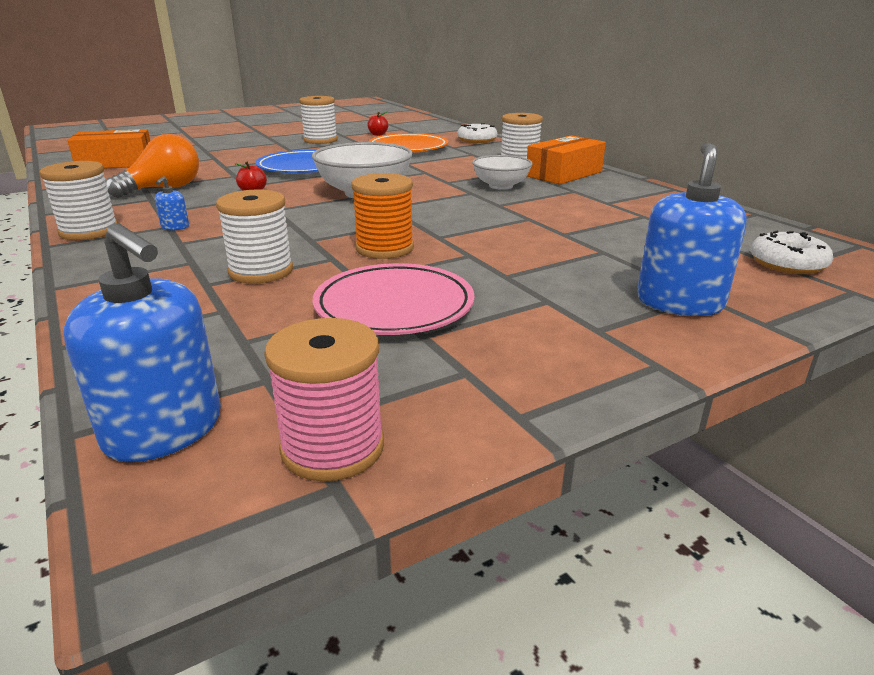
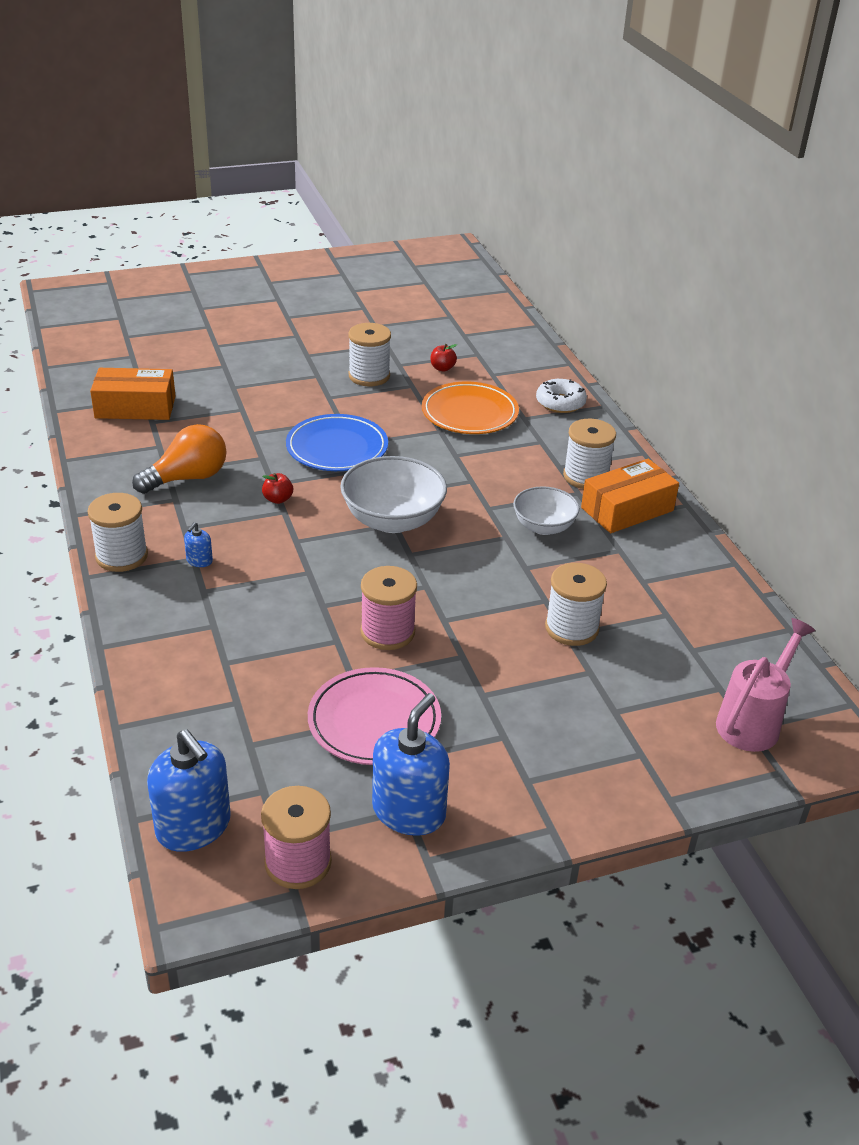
camera: 10 degrees right, 10 degrees up
(261, 271) = (272, 651): white spool -> white spool (571, 628)
(384, 248) = (387, 632): orange spool -> pink spool
(679, 302) = (615, 759): blue soap dispenser -> blue soap dispenser (409, 811)
(787, 264) = (753, 721): white donut -> pink watering can

